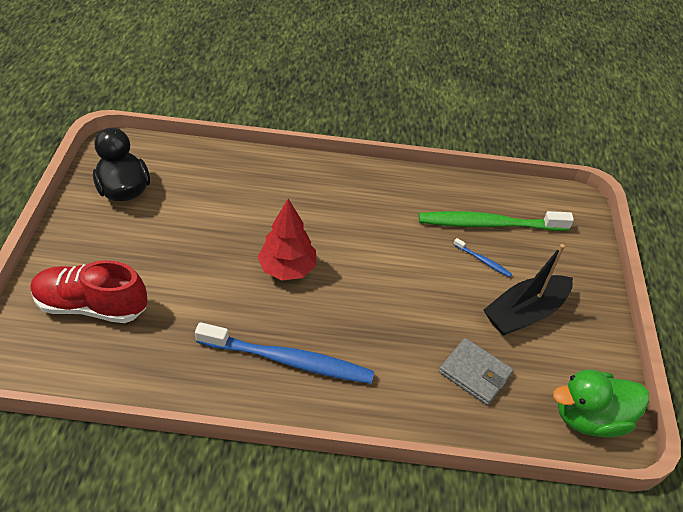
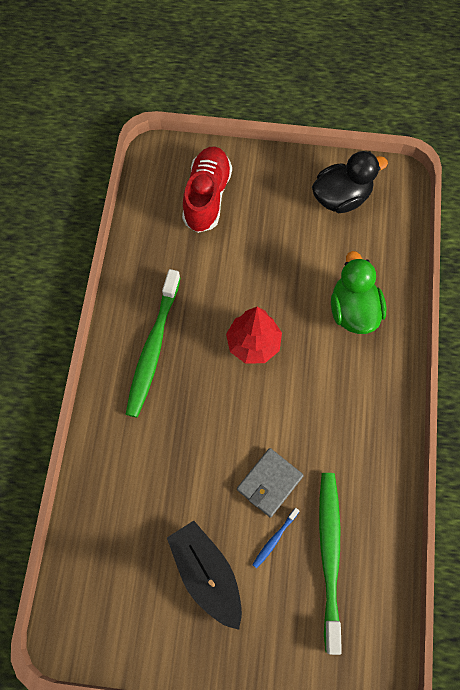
camera: 95 degrees right, 20 degrees up
(288, 360) = (153, 347): blue toothbrush -> green toothbrush
(475, 373) = (137, 510): grey wallet -> grey wallet (269, 483)
(589, 417) = (86, 616): green duck -> green duck (353, 310)

